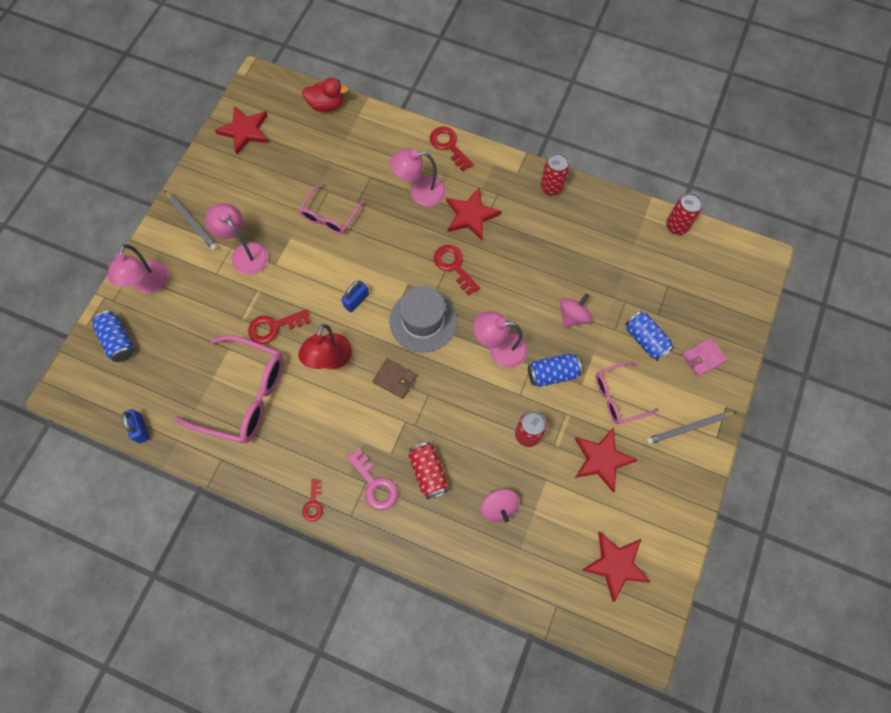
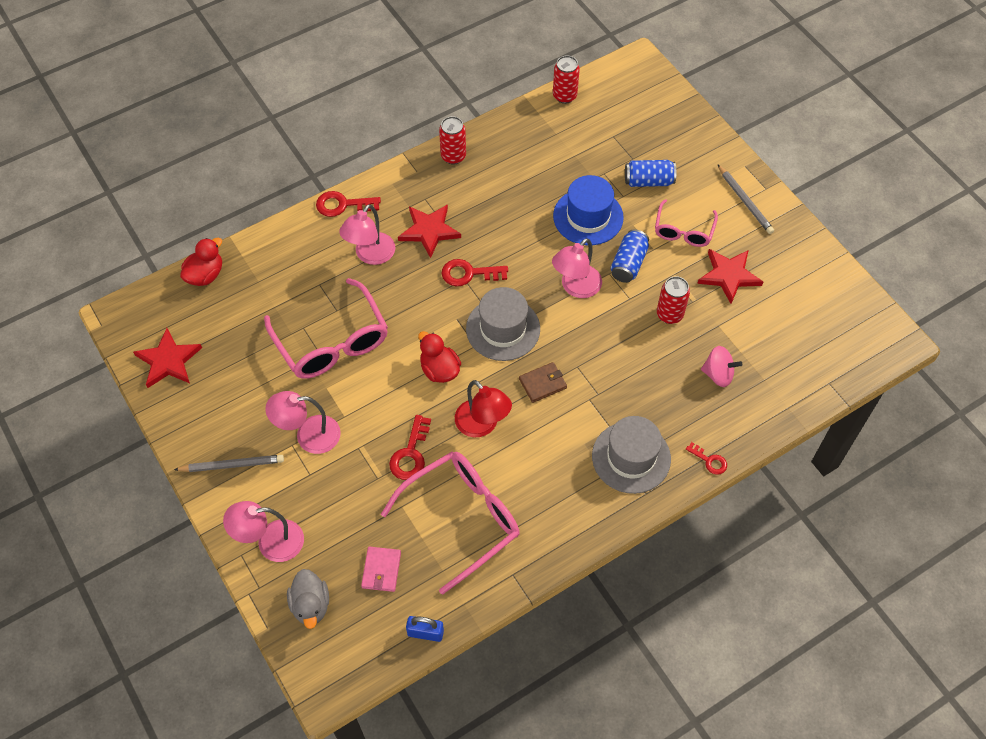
camera: 55 degrees left, 10 degrees down
(118, 341) = (311, 605): blue can -> grey duck
(149, 284) = (270, 542): pink lamp -> pink lamp turned 135 degrees clockwise
(313, 504) = (613, 518): red key -> red key (709, 461)
(330, 215) = (331, 341): pink glasses -> pink glasses, size x1.73
(356, 300) = (439, 370): blue padlock -> red duck
(375, 484) = (631, 457): pink key -> grey hat
(428, 472) = (650, 408): red can -> none
(573, 316) = (588, 217): pink spinning top -> blue hat
(616, 564) = (822, 321): red star -> none
(688, 428) = (745, 201): grey pencil -> grey pencil turned 45 degrees counterclockwise
(703, 358) = (693, 154): pink wallet -> pink wallet (381, 570)

